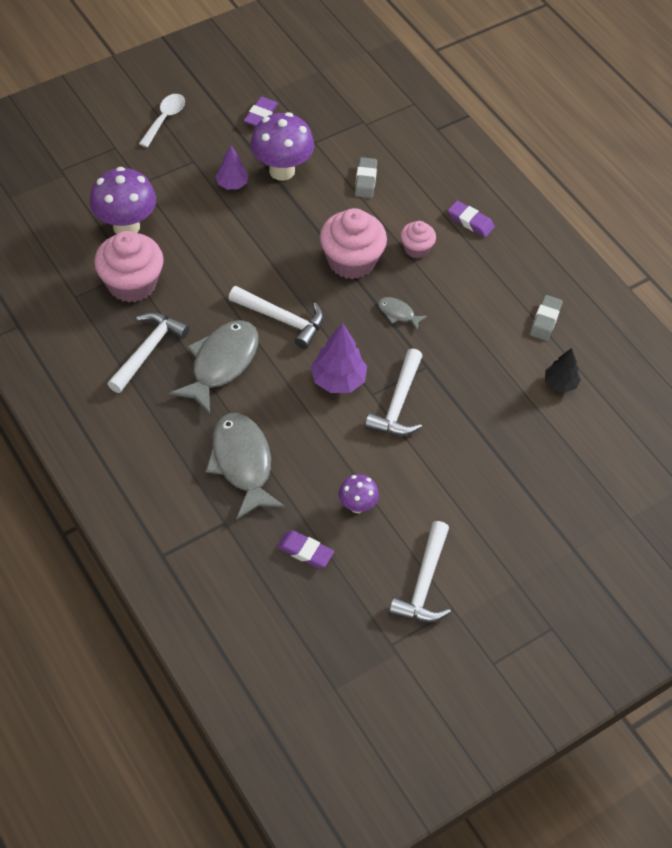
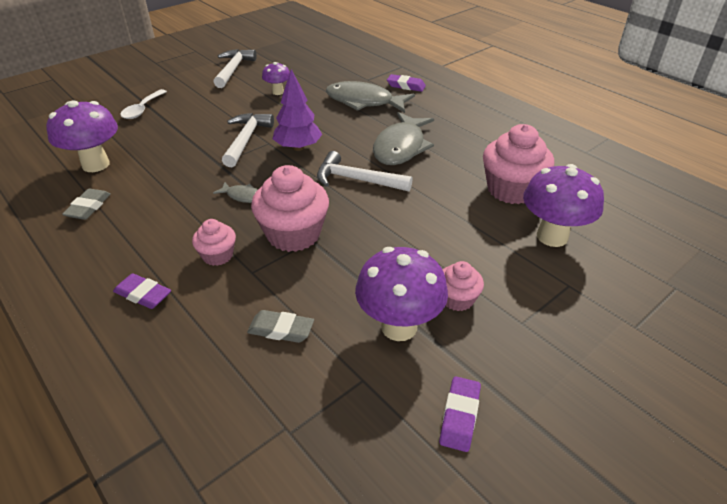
camera: 175 degrees right, 15 degrees down
(148, 351) = (467, 148): white hammer -> none
(165, 119) = (600, 383): white spoon -> white spoon (142, 109)
(232, 184) = (457, 299): purple tree -> pink cupcake
(242, 463) = (364, 102): grey fish -> grey fish turned 135 degrees clockwise
(305, 551) = (311, 74): purple eraser -> purple eraser (406, 86)
(365, 180) = (281, 330): grey eraser -> grey eraser turned 75 degrees counterclockwise
(560, 383) = (96, 165): black tree -> purple mushroom

